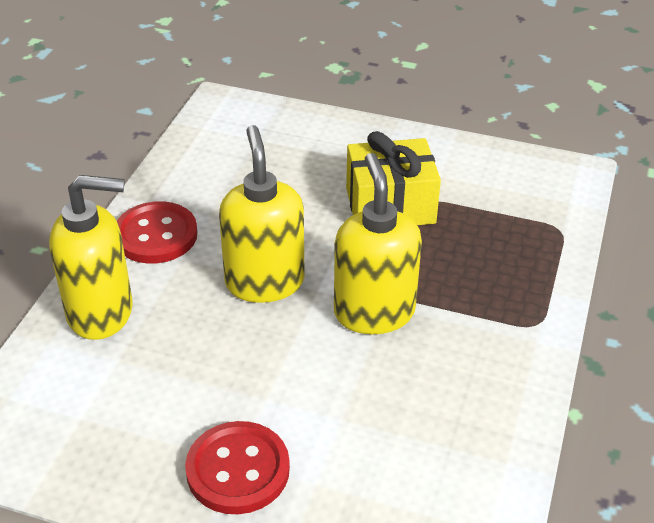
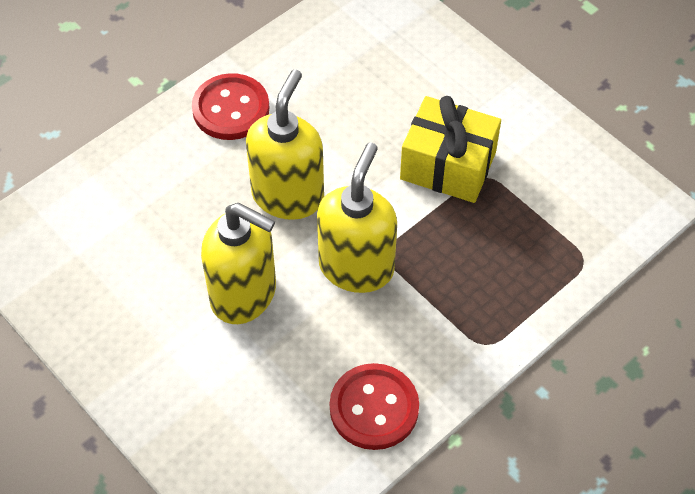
camera: 30 degrees right, 15 degrees up
(101, 312) = (145, 166): yellow soap dispenser -> yellow soap dispenser (244, 294)
(238, 470) = (159, 354): red button -> red button (374, 408)

